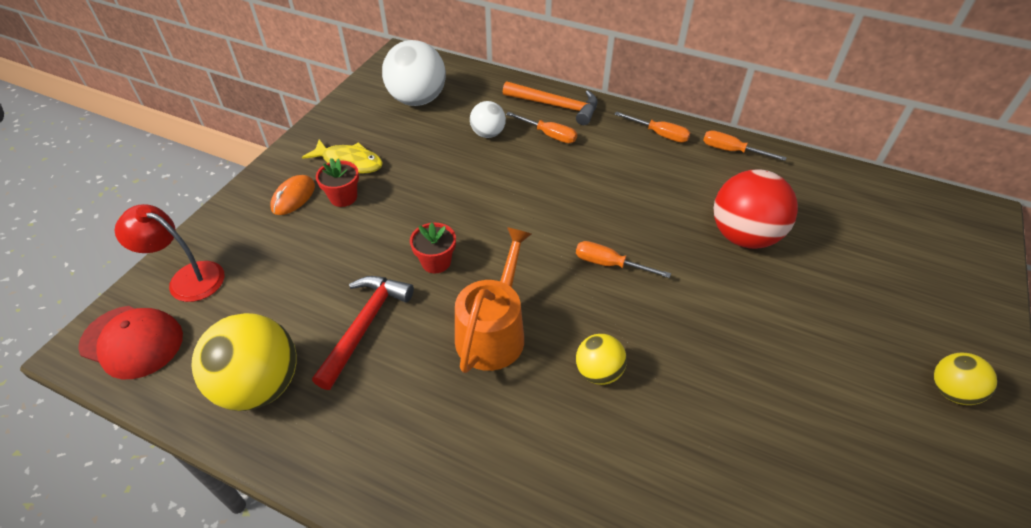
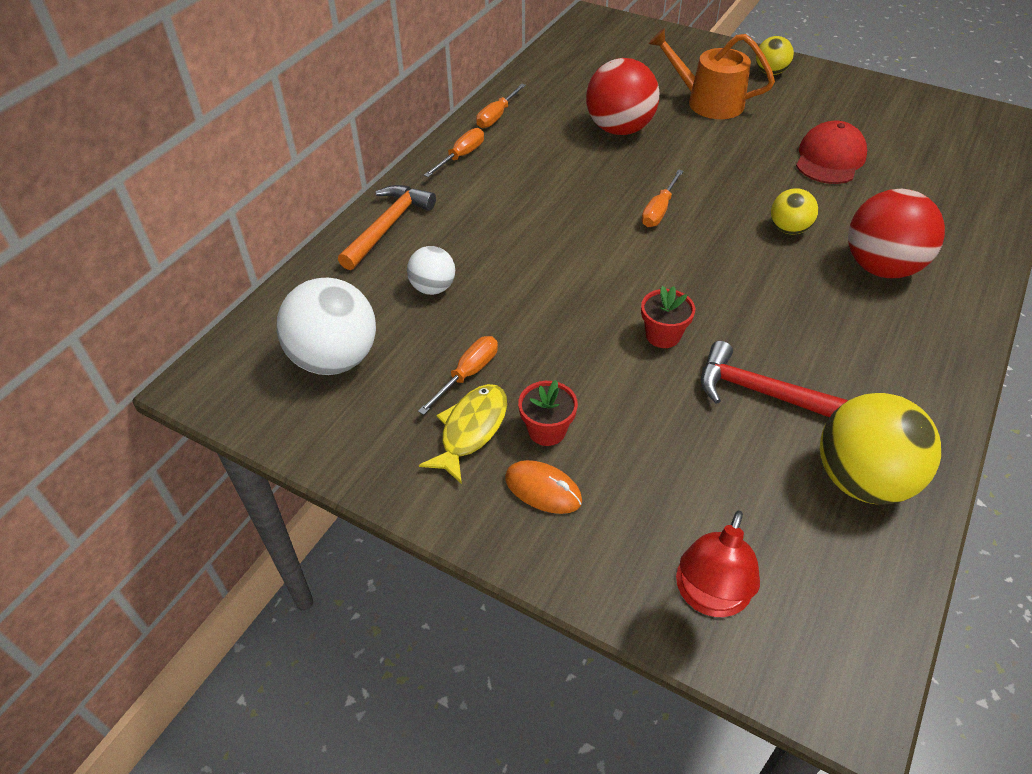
camera: 85 degrees left, 0 degrees up
(132, 341) = (829, 640): red cap -> red cap (829, 158)
(493, 332) = (755, 293): orange watering can -> orange watering can (708, 102)
(543, 456) = (881, 267): none -> red ball
(549, 135) = (446, 236): orange screwdriver -> orange screwdriver (467, 374)

